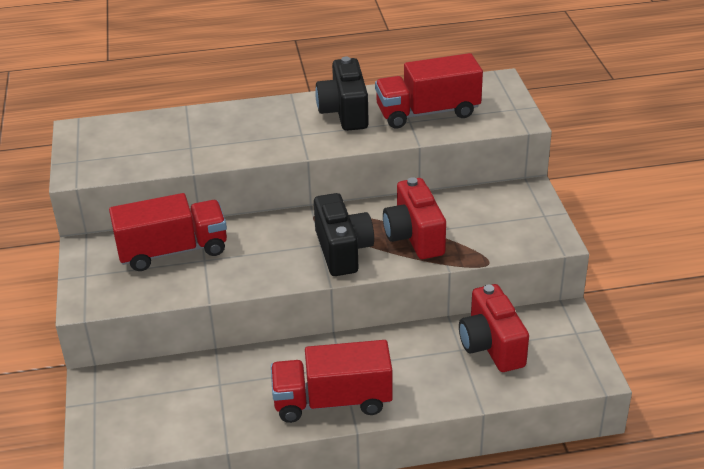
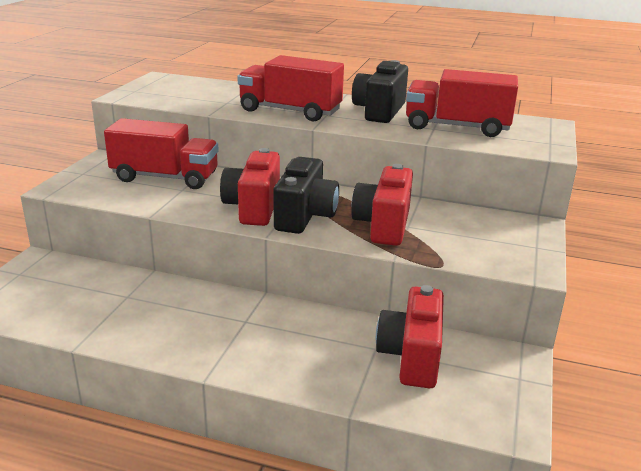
camera: 25 degrees right, 10 degrees down
(290, 258) = (253, 208): none -> red camera
(332, 401) = (207, 346): red truck -> red truck (290, 111)

